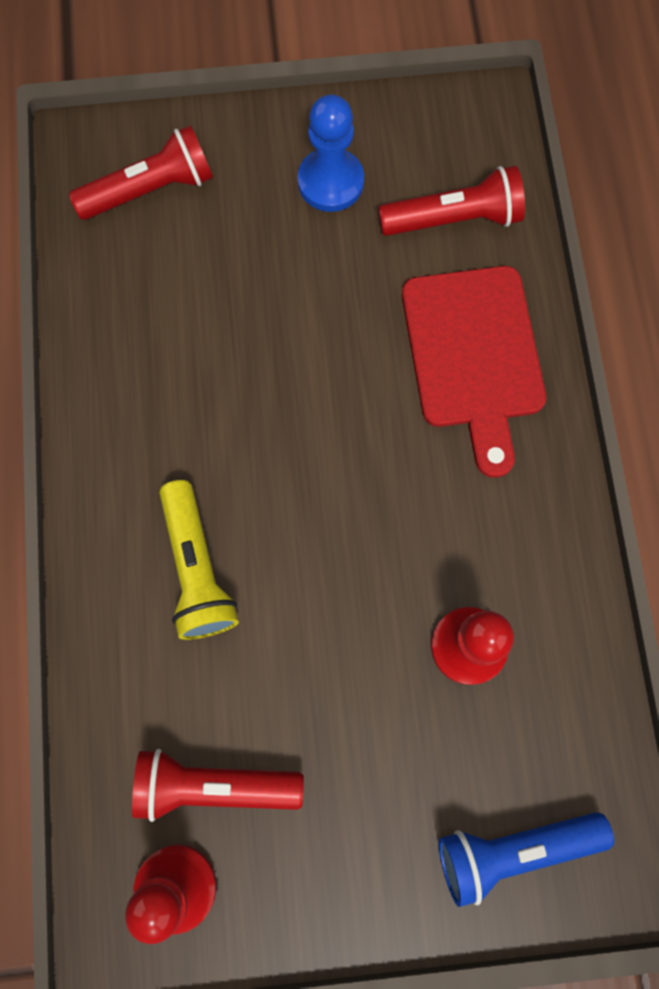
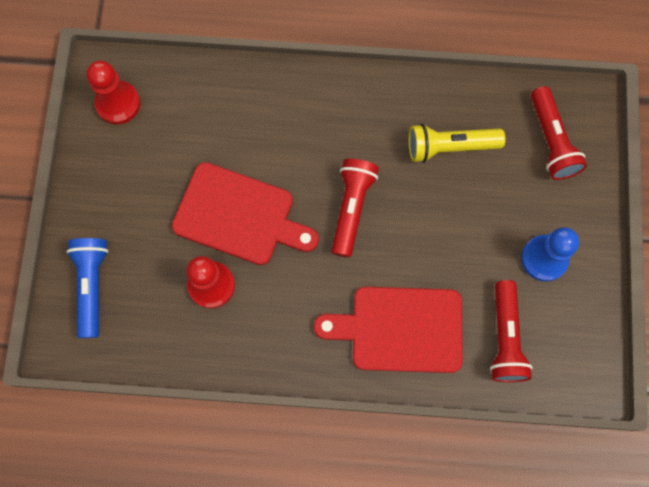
camera: 100 degrees right, 0 degrees up
(197, 568) = (290, 137): yellow flashlight -> yellow flashlight (450, 147)
(214, 784) = (166, 130): red flashlight -> red flashlight (351, 209)
(346, 625) = (239, 216): none -> red cutting board

